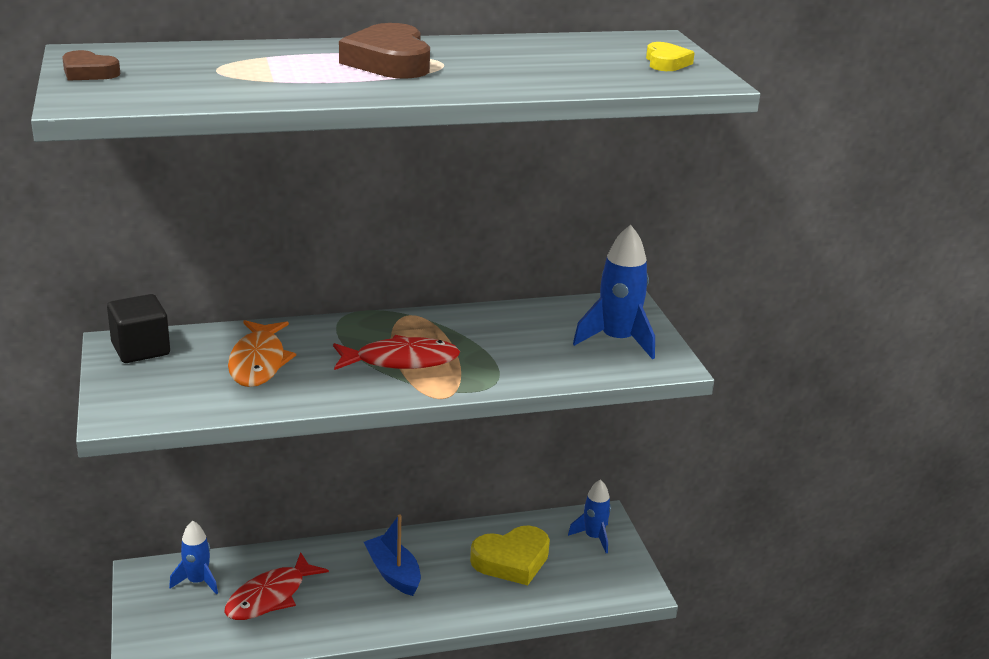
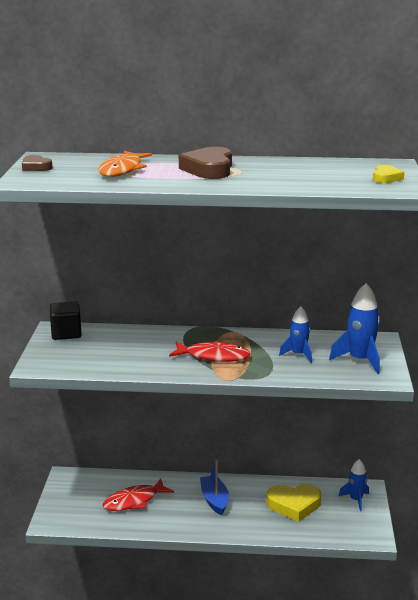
camera: 20 degrees right, 5 degrees down
(197, 581) = (95, 485): blue rocket -> blue rocket (298, 354)
(258, 362) = (128, 348): orange fish -> orange fish (122, 170)

